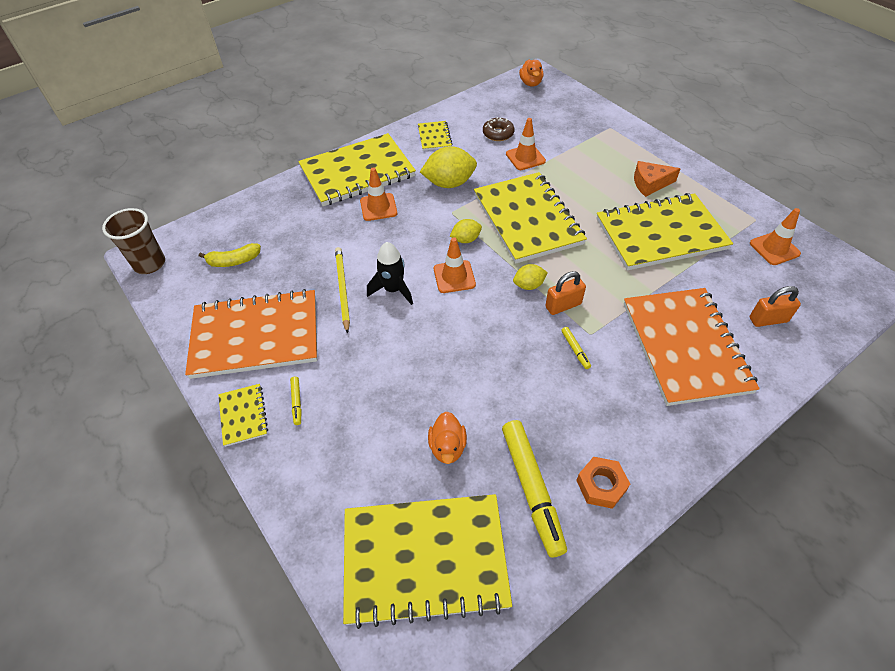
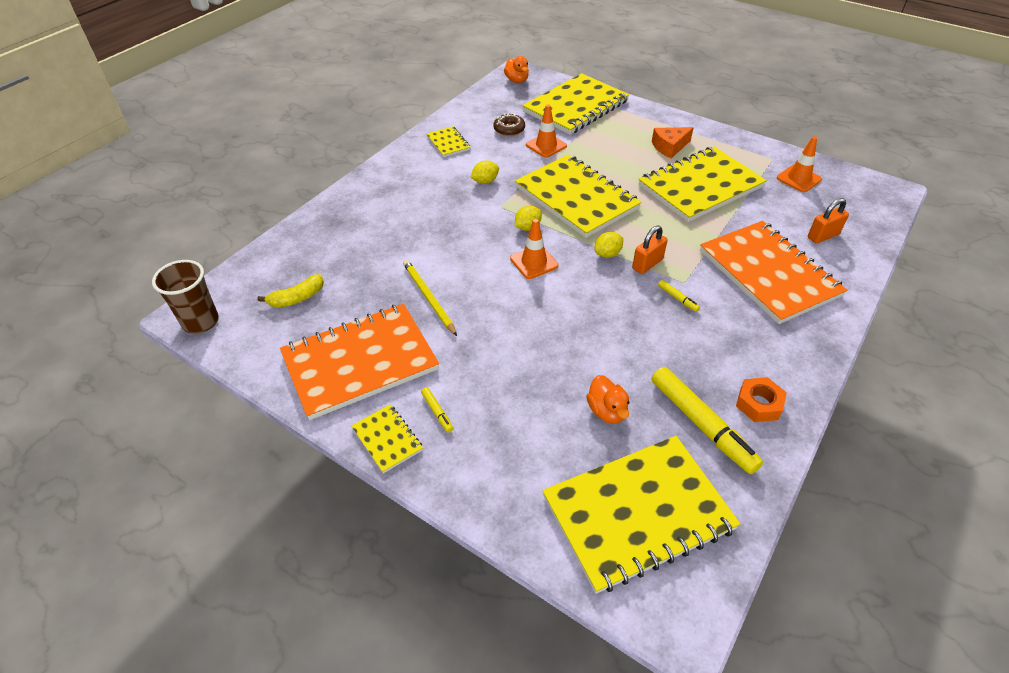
camera: 20 degrees left, 5 degrees down
(357, 172) = (386, 189): yellow notebook -> yellow notebook (576, 107)
(378, 207) = (425, 216): orange traffic cone -> none
(393, 290) = (480, 287): black rocket -> none
(449, 183) = (485, 181): yellow lemon -> yellow lemon, size x0.55

